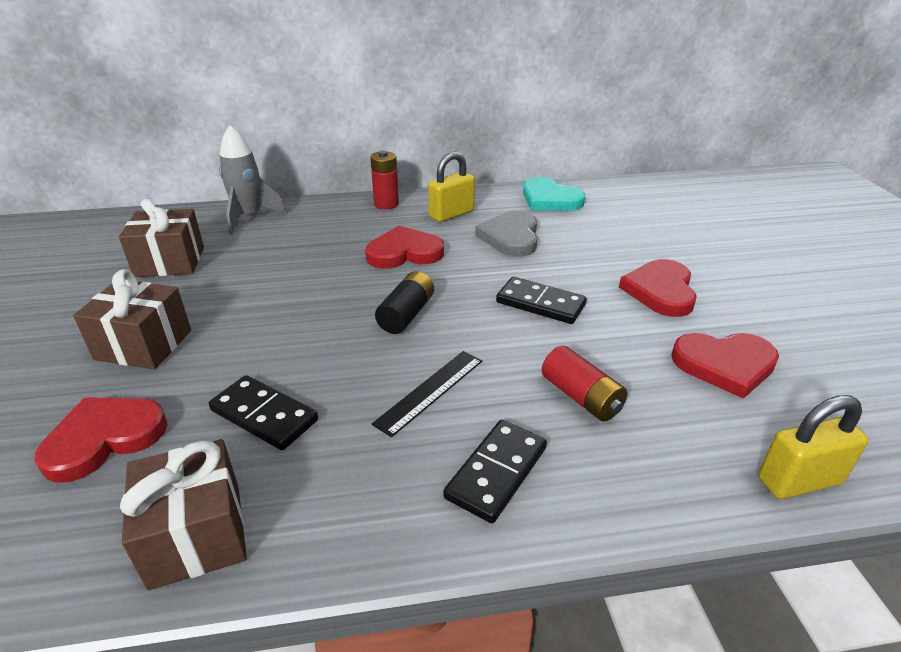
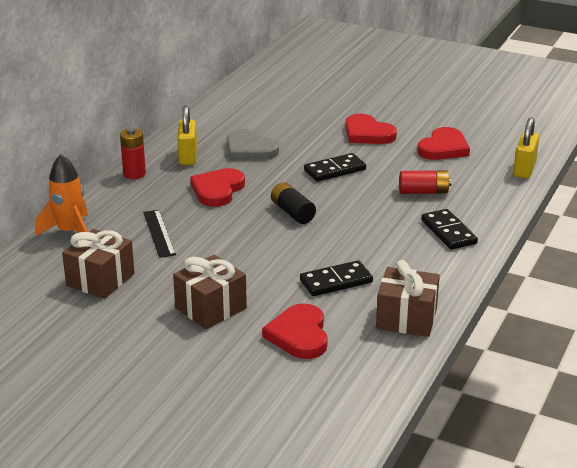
camera: 55 degrees left, 5 degrees down
(249, 217) = (70, 232): grey rocket -> orange rocket
(430, 391) = (372, 229): black ruler -> black ruler (159, 233)
(550, 199) = (219, 117): turquoise heart -> none

